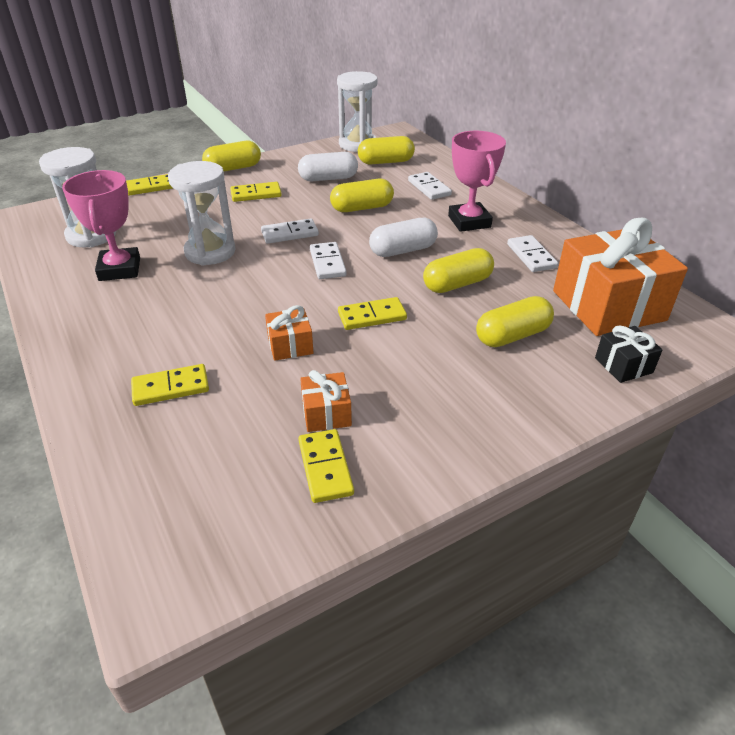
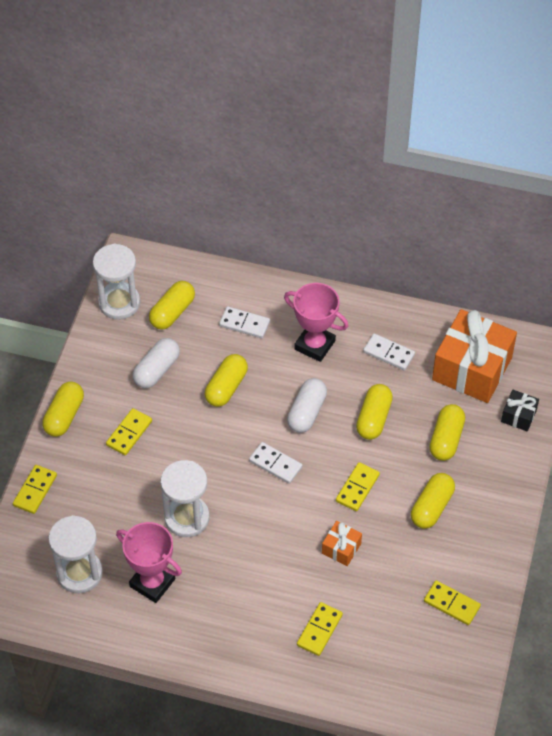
camera: 45 degrees left, 15 degrees up
(290, 234) = (214, 456): white domino -> none
(326, 413) = (415, 575): orange gift -> none
(424, 373) = (431, 507): none -> yellow capsule

